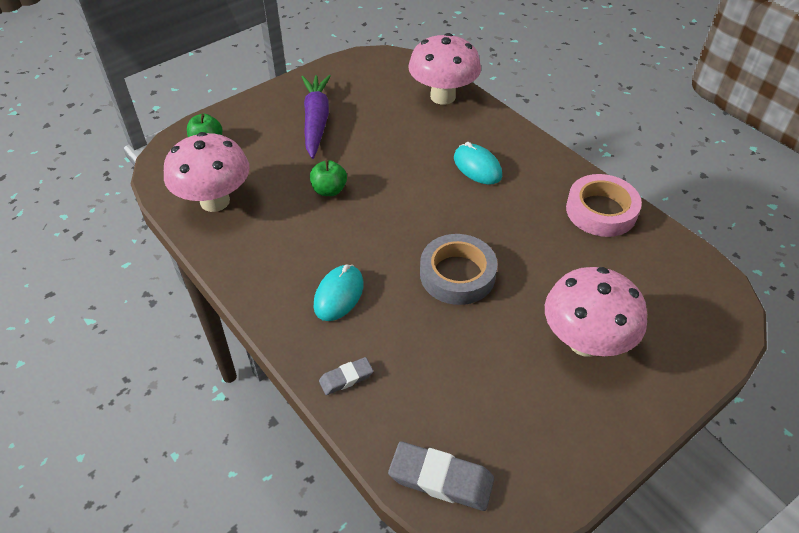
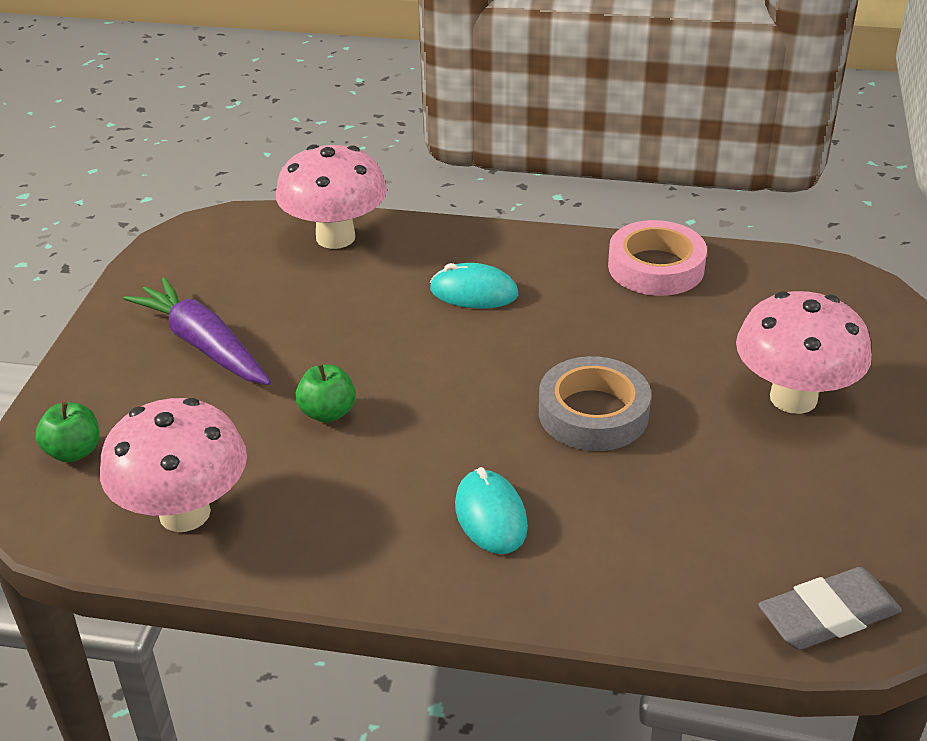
camera: 40 degrees left, 10 degrees down
(346, 378) = (612, 593): grey eraser -> none

